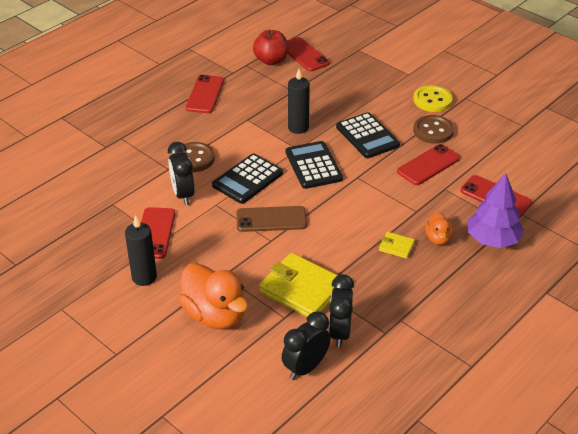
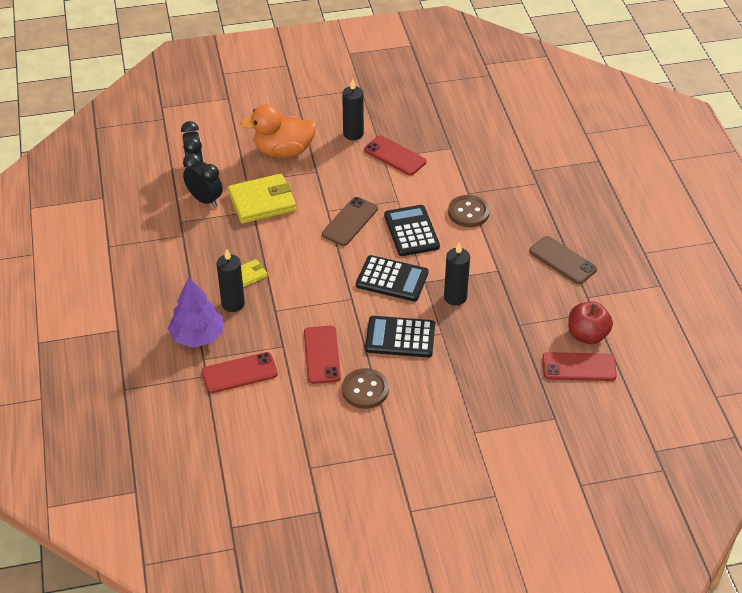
camera: 125 degrees right, 5 degrees up
(183, 194) = (426, 188): black clock -> none
(205, 94) = (562, 260): red phone -> brown phone
(432, 100) = (412, 422): yellow button -> none
(438, 238) = (233, 304): orange duck -> black candle

